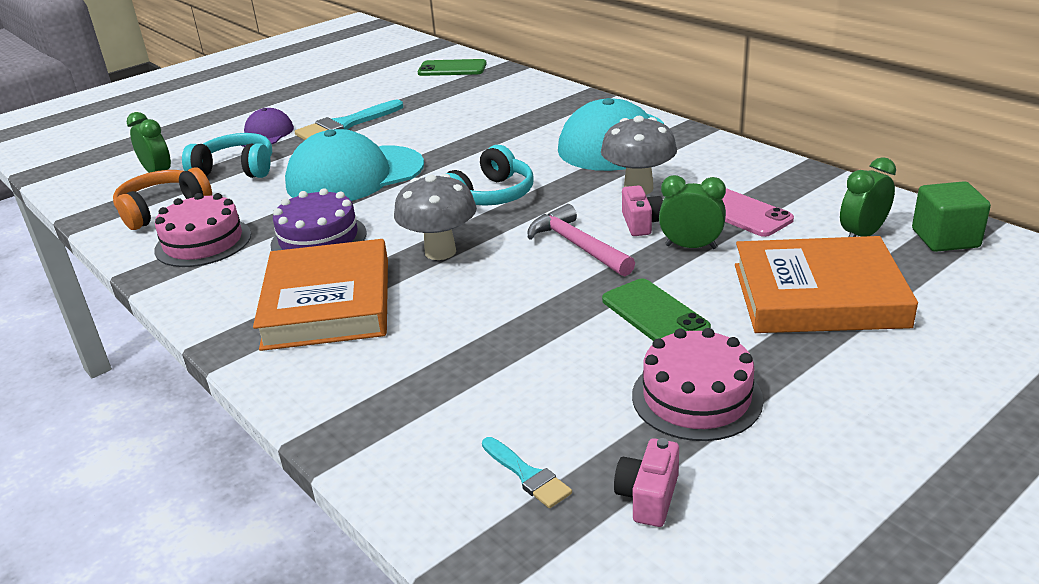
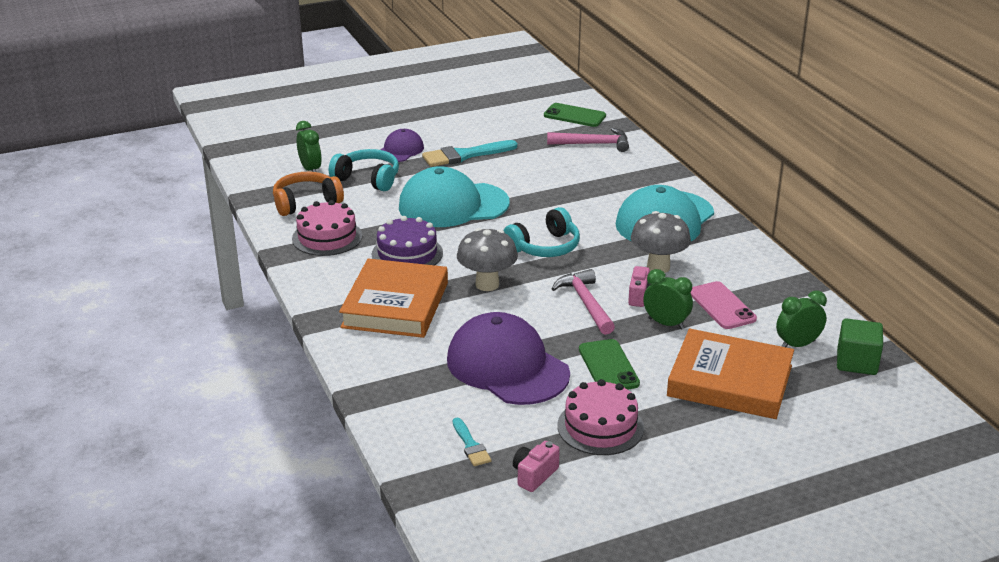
camera: 15 degrees right, 0 degrees up
(487, 89) = (593, 144): none -> pink hammer
(520, 346) = (507, 366): none -> purple cap

